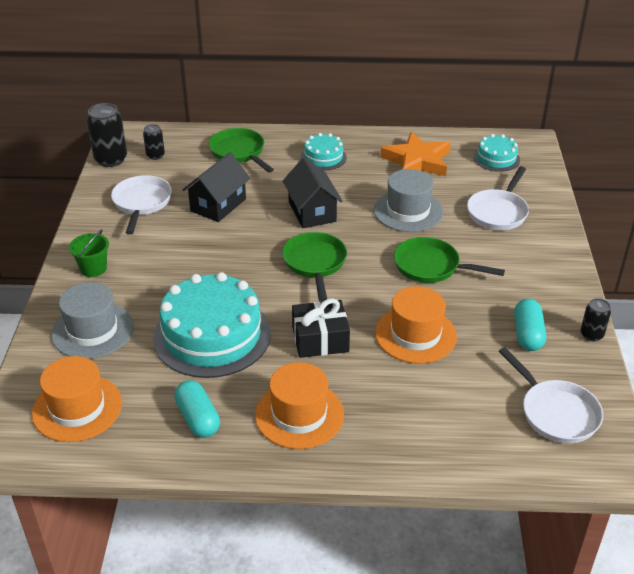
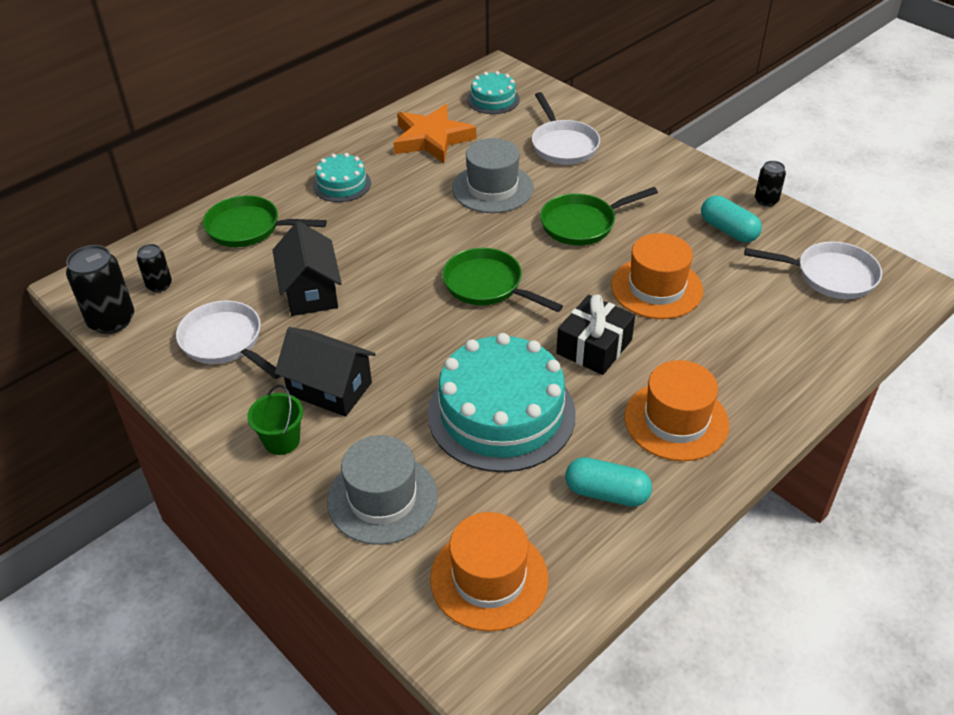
camera: 45 degrees left, 5 degrees up
(312, 212) = (411, 241): black house -> black house (330, 388)

